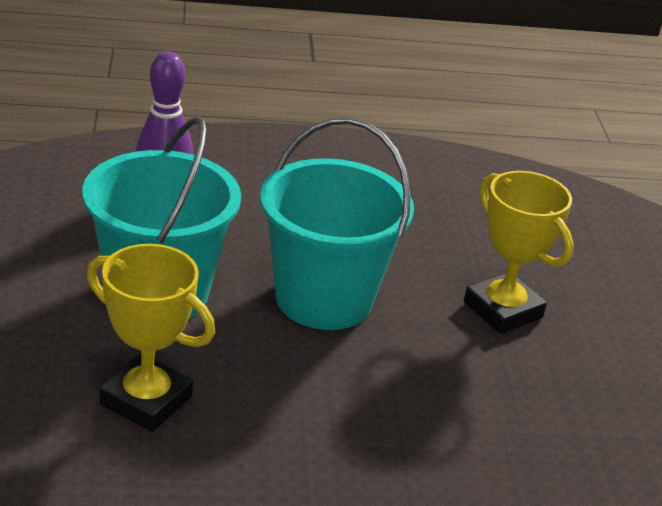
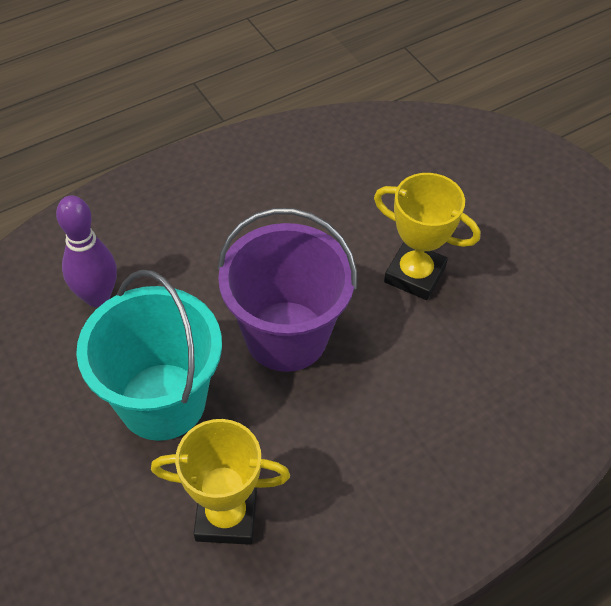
camera: 25 degrees left, 20 degrees up
(324, 299) = (286, 336): turquoise bucket -> purple bucket

